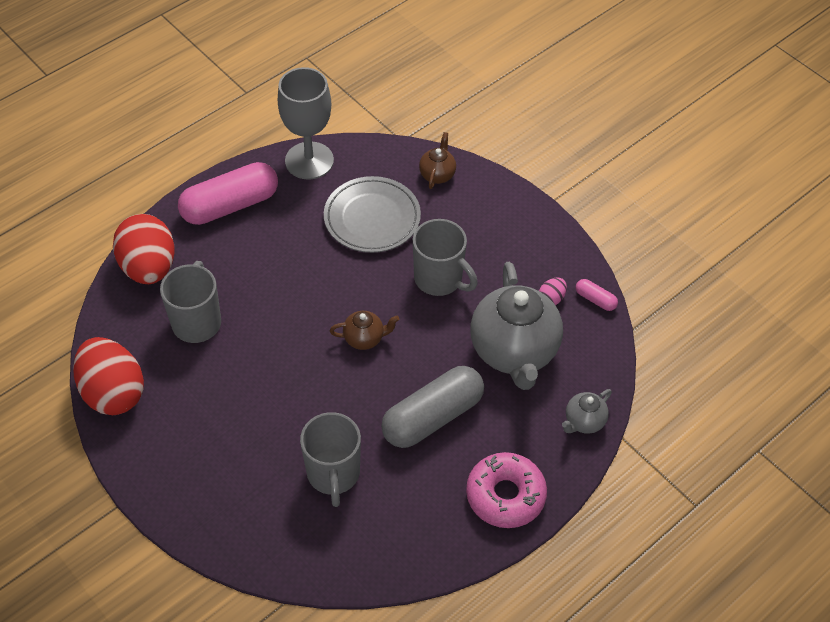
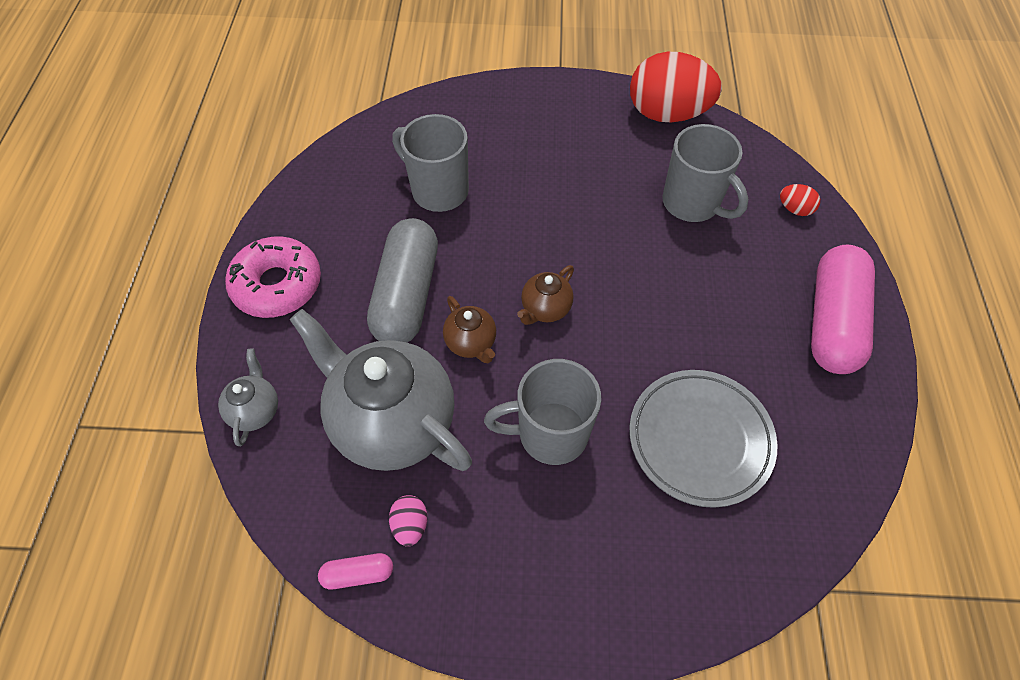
camera: 135 degrees right, 5 degrees up
(149, 267) = (794, 209): red egg -> red egg, size x0.41
(309, 161) = (851, 446): grey goblet -> none
(437, 174) = (713, 574): brown teapot -> brown teapot (471, 343)

